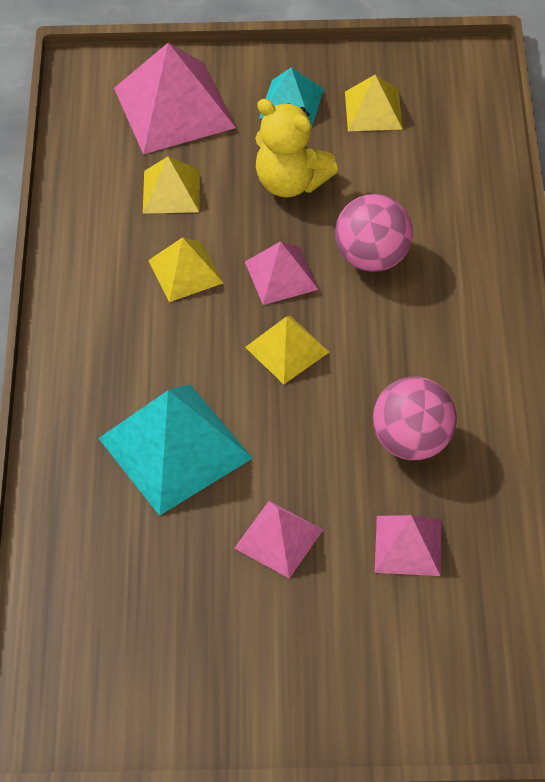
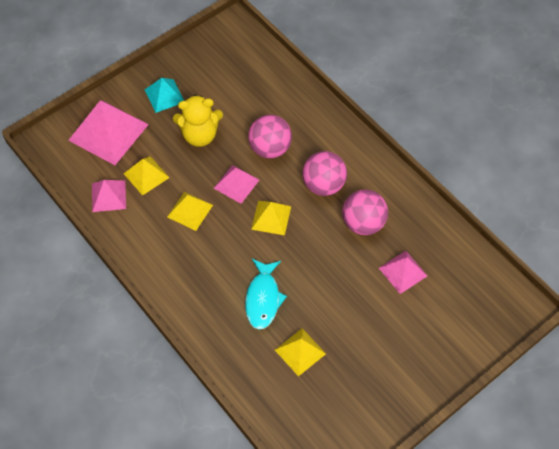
camera: 40 degrees left, 5 degrees up
(175, 448) = (263, 299): turquoise pyramid -> turquoise fish
(278, 539) = (346, 308): pink pyramid -> pink pyramid (108, 196)
(373, 110) = (206, 76): yellow pyramid -> yellow pyramid (300, 351)
(403, 352) = (323, 185): none -> pink ball

